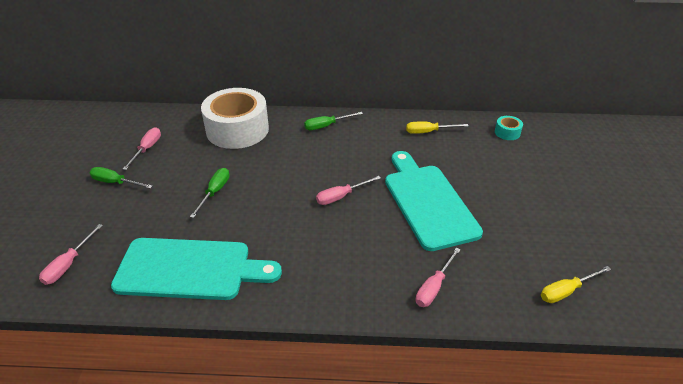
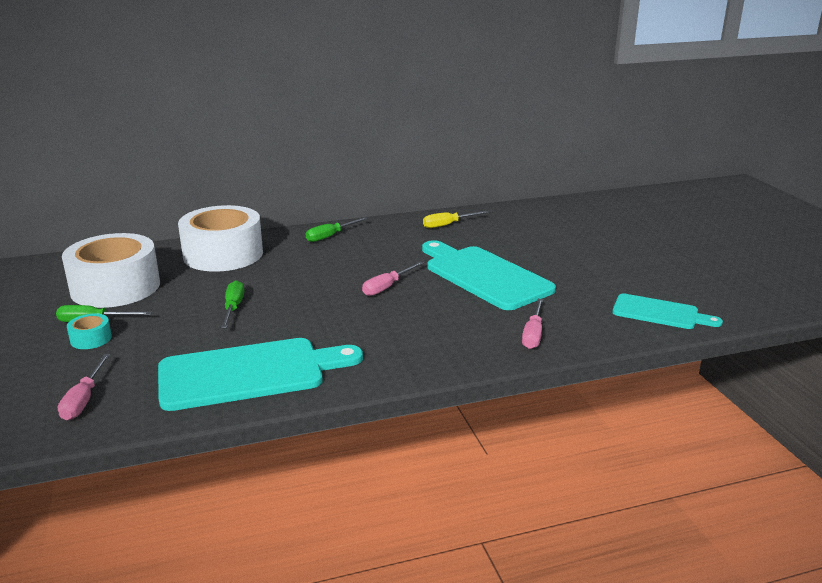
camera: 20 degrees left, 15 degrees down
(147, 149) = (115, 287): pink screwdriver -> white tape
(507, 132) = (529, 214): turquoise tape -> turquoise tape (91, 339)
(566, 291) = (659, 313): yellow screwdriver -> turquoise cutting board

